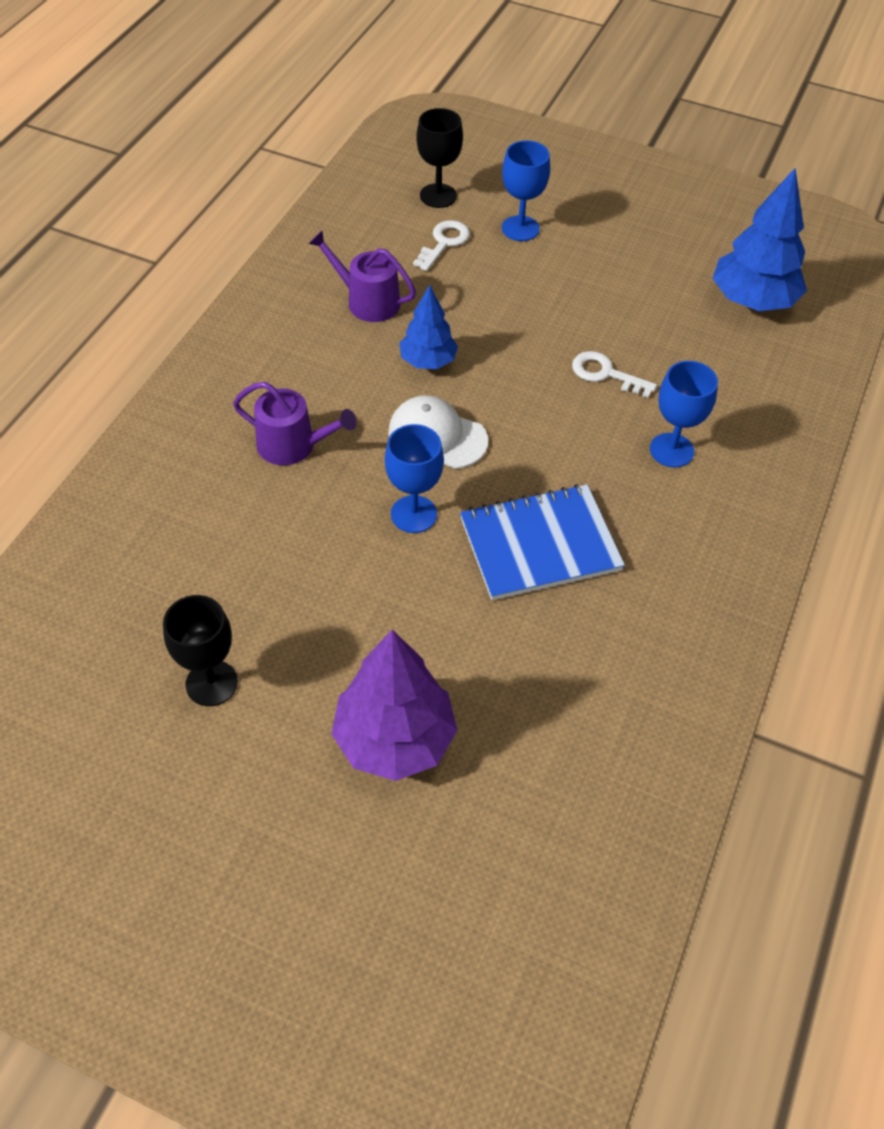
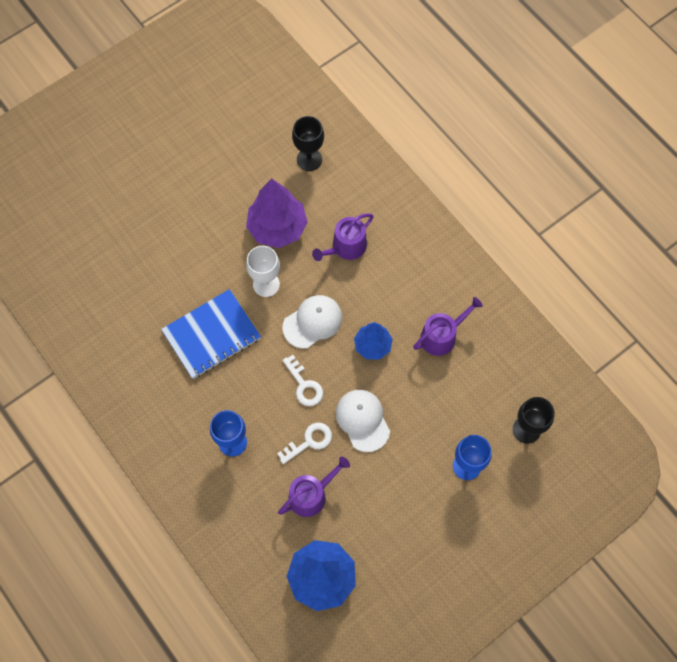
camera: 120 degrees right, 15 degrees up
(211, 683) = (221, 157): black goblet -> black goblet (309, 159)
(394, 739) = (147, 217): purple tree -> purple tree (277, 228)
(414, 514) = (266, 284): blue goblet -> white goblet
(444, 243) = (475, 408): white key -> white key (304, 385)
(537, 334) = (362, 420): none -> white cap
(540, 545) = (211, 335): blue notebook -> blue notebook turned 45 degrees clockwise
(669, 346) = (311, 494): none -> purple watering can

